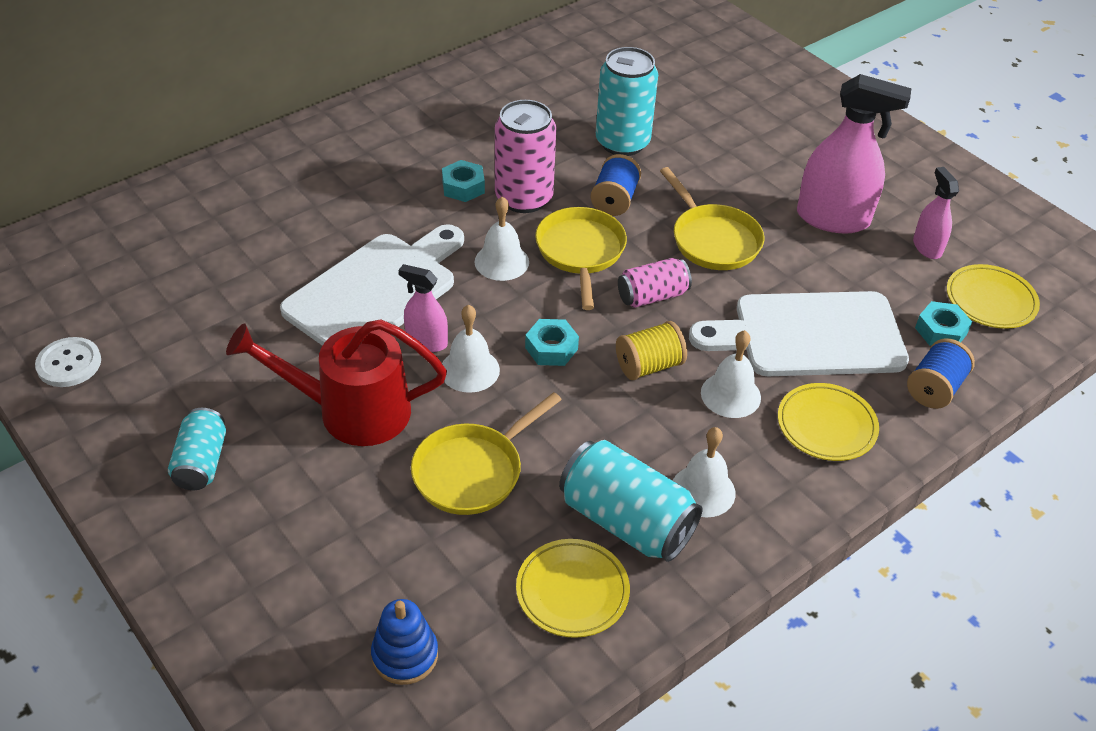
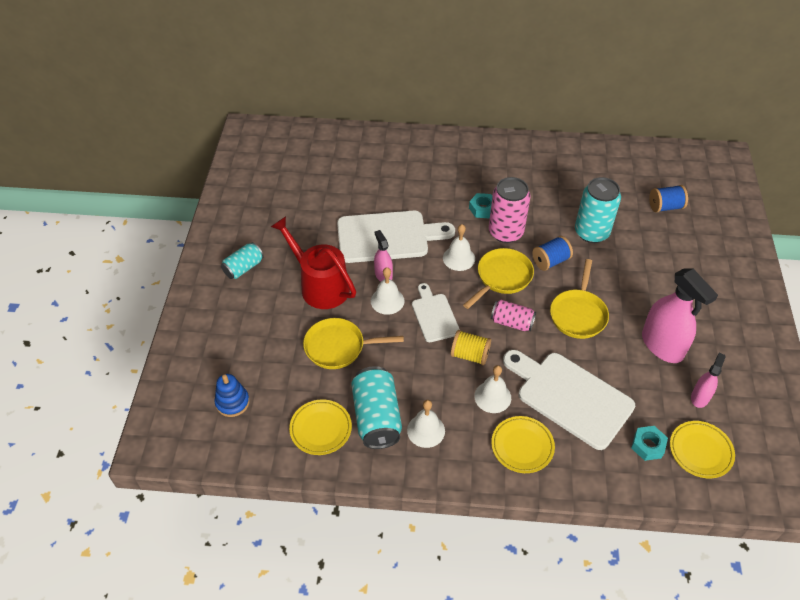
camera: 45 degrees right, 5 degrees up
(69, 364) = (240, 192): white button -> none
(551, 348) = (434, 315): turquoise nut -> white cutting board
(934, 388) = (605, 471): blue spool -> blue spool (665, 207)

